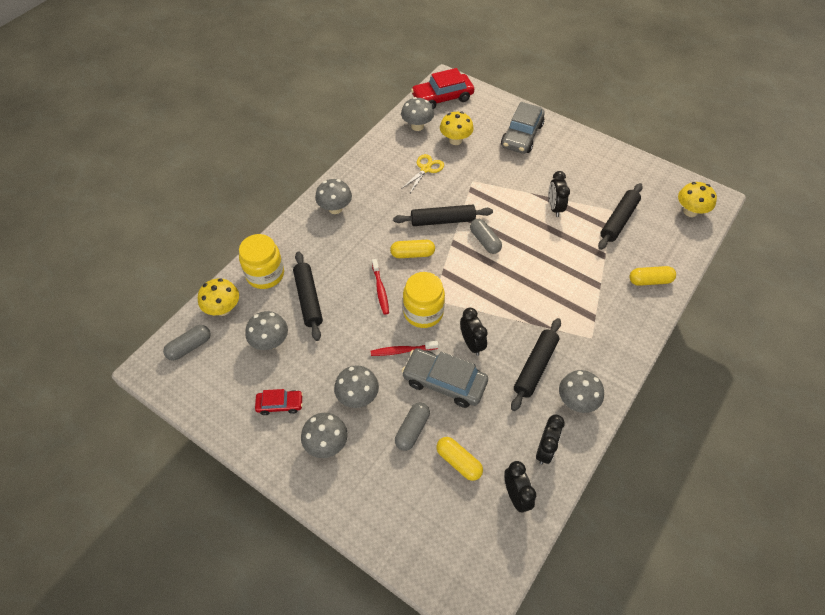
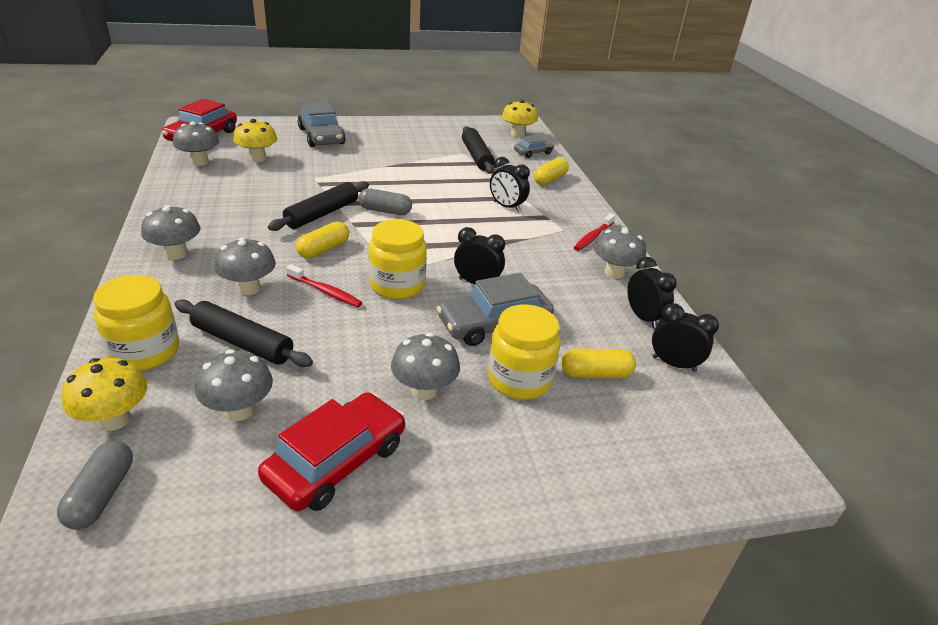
camera: 50 degrees left, 20 degrees down
(280, 404) = (336, 462): red car -> red car, size x1.79
(326, 444) = (449, 457): grey mushroom -> grey mushroom (249, 288)
(402, 351) = (418, 325): red toothbrush -> red toothbrush (593, 237)
(412, 430) = (519, 379): grey capsule -> yellow jar
(425, 169) = (251, 187): yellow scissors -> none
(535, 367) = (552, 269): black rolling pin -> none
(554, 208) = (415, 168): black clock -> black clock (506, 207)
(676, 241) = (533, 152): none -> grey car

